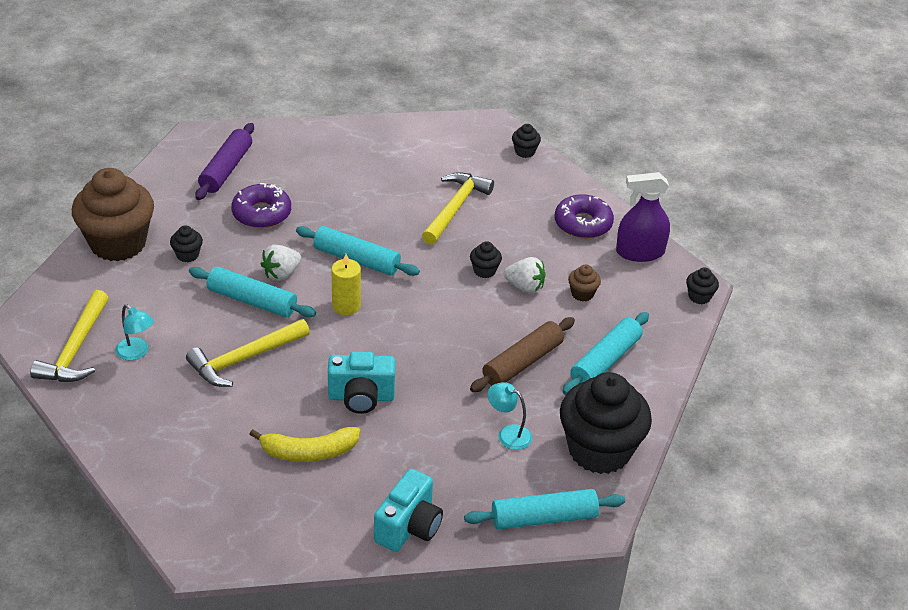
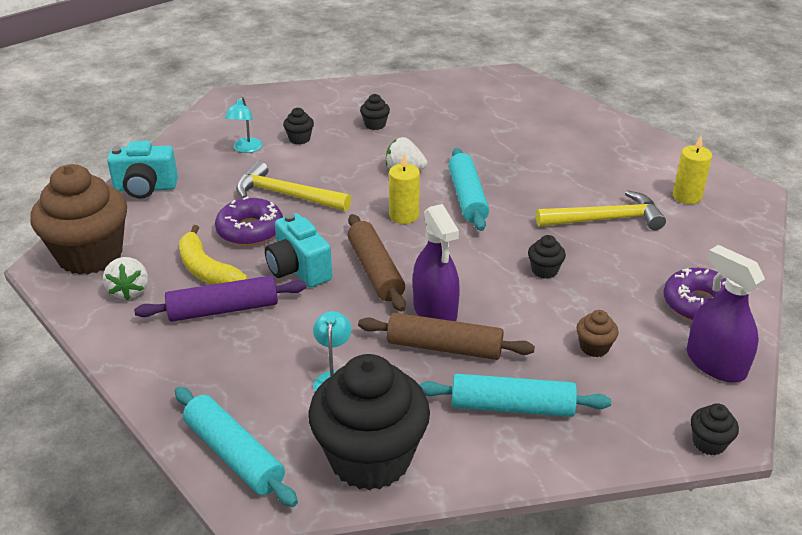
camera: 60 degrees right, 5 degrees down
(76, 349) = (226, 126): yellow hammer -> none
(118, 243) = (353, 95): brown cupcake -> brown cupcake (90, 255)
(226, 169) = (492, 100): purple rolling pin -> purple rolling pin (223, 309)
(252, 301) = (357, 171): turquoise rolling pin -> none
(261, 213) = (463, 134): purple donut -> purple donut (250, 230)
(403, 355) = (375, 271): none -> brown rolling pin
(409, 527) = (156, 365): turquoise camera -> turquoise camera (145, 188)
(467, 155) = (687, 196): none -> yellow candle
(479, 347) = (435, 311): none -> purple spray bottle
(525, 151) = (746, 225): black cupcake -> black cupcake (299, 139)
(525, 287) = (554, 304): white strawberry -> white strawberry (129, 291)

